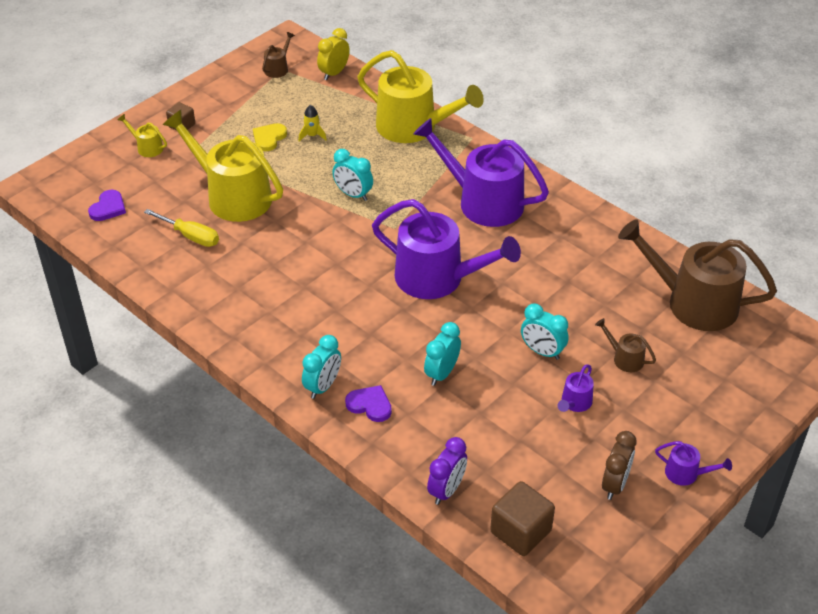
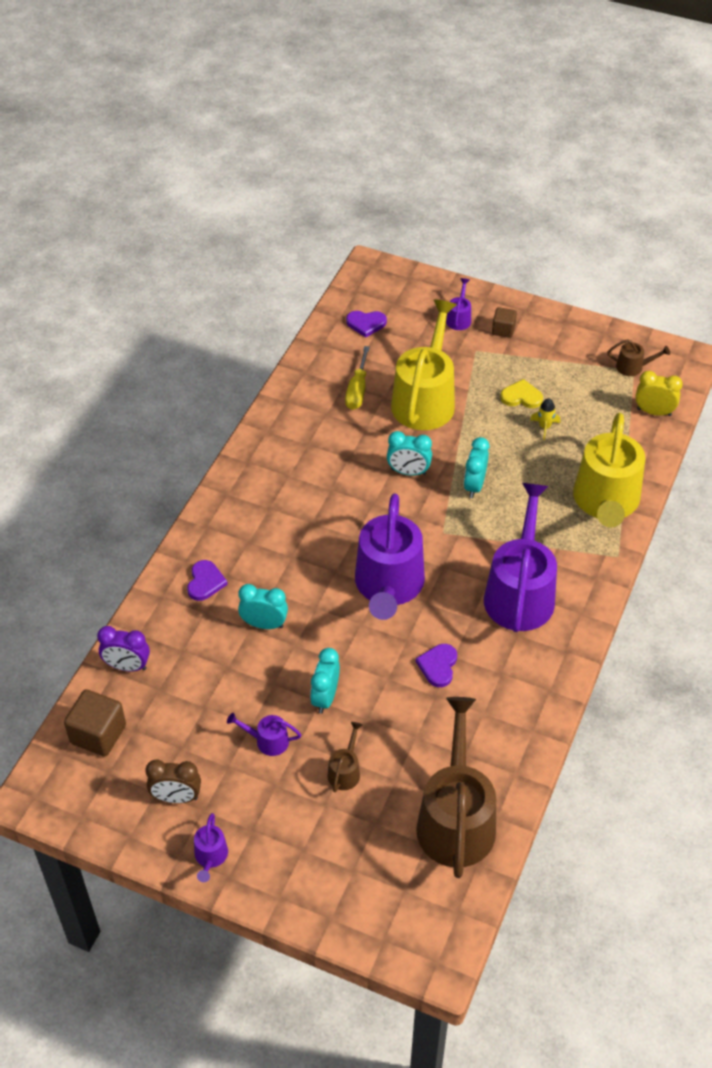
camera: 70 degrees right, 5 degrees up
(147, 147) = (459, 318): yellow watering can -> purple watering can
(323, 386) = (214, 542): turquoise clock -> turquoise clock (408, 472)
(538, 271) = (438, 666): none -> purple heart

